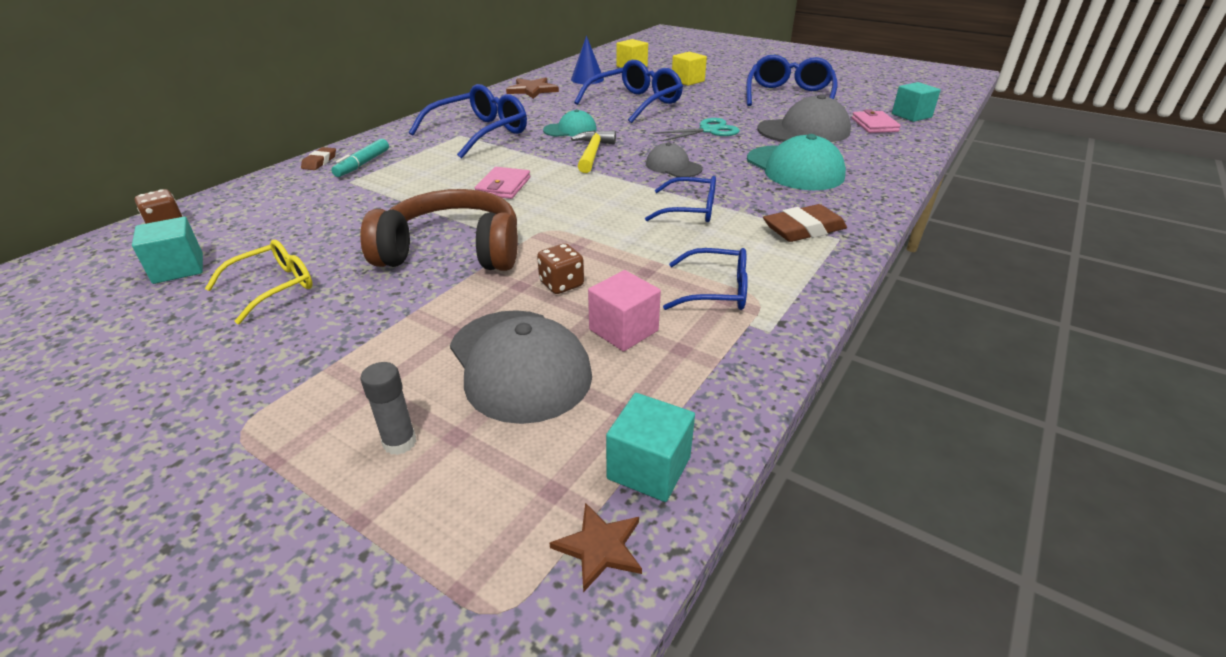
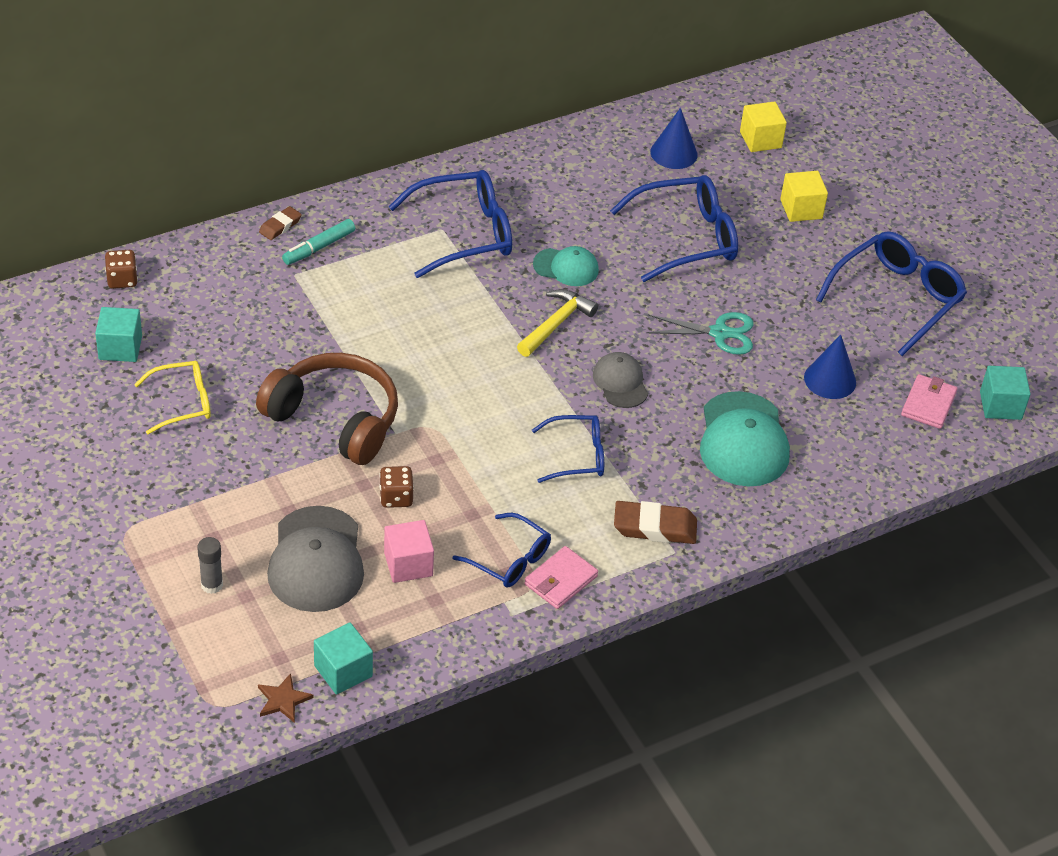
camera: 25 degrees right, 10 degrees up
(503, 186) = (430, 344): pink wallet -> pink wallet (560, 580)
(532, 90) = (585, 156): brown star -> none
(690, 210) = (577, 456): blue glasses -> blue glasses turned 45 degrees counterclockwise
(804, 131) = (830, 380): grey cap -> blue cone

